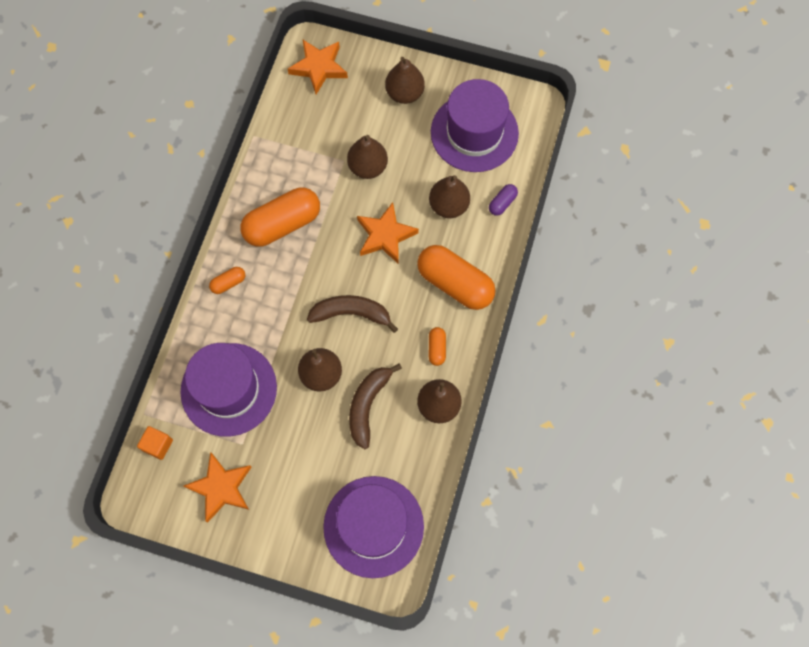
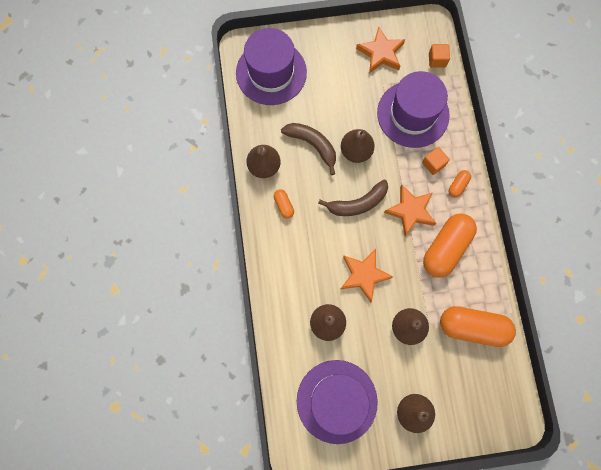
camera: 155 degrees right, 5 degrees up
(241, 319) = (433, 164): none -> orange cube
(319, 67) = (497, 402): orange star -> orange star (410, 211)
(368, 405) = (313, 145): brown banana -> brown banana turned 45 degrees counterclockwise
(455, 283) = (293, 261): orange capsule -> orange capsule (472, 327)
(502, 203) = (286, 346): purple capsule -> none

